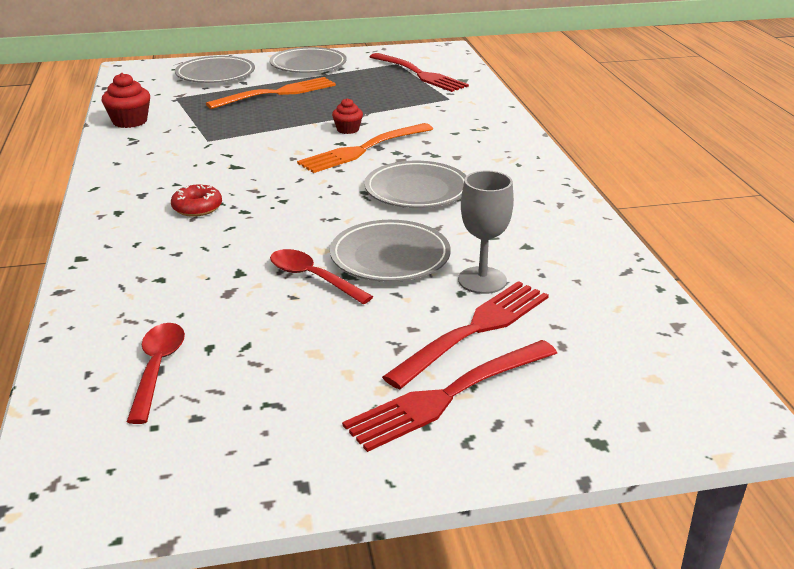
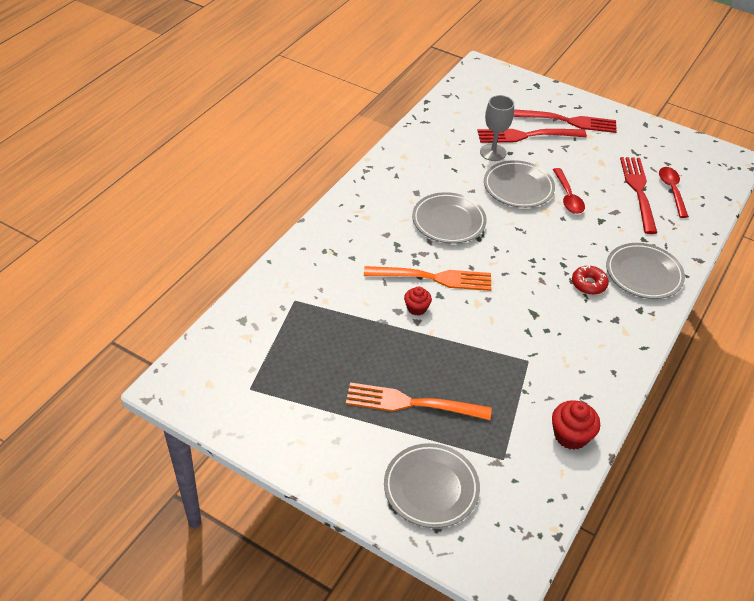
camera: 140 degrees left, 15 degrees up
(157, 368) = (671, 190): red spoon -> red spoon turned 135 degrees clockwise
(308, 65) = (327, 445): grey plate -> grey plate (643, 274)
(418, 74) = (261, 355): red fork -> red fork (638, 192)

